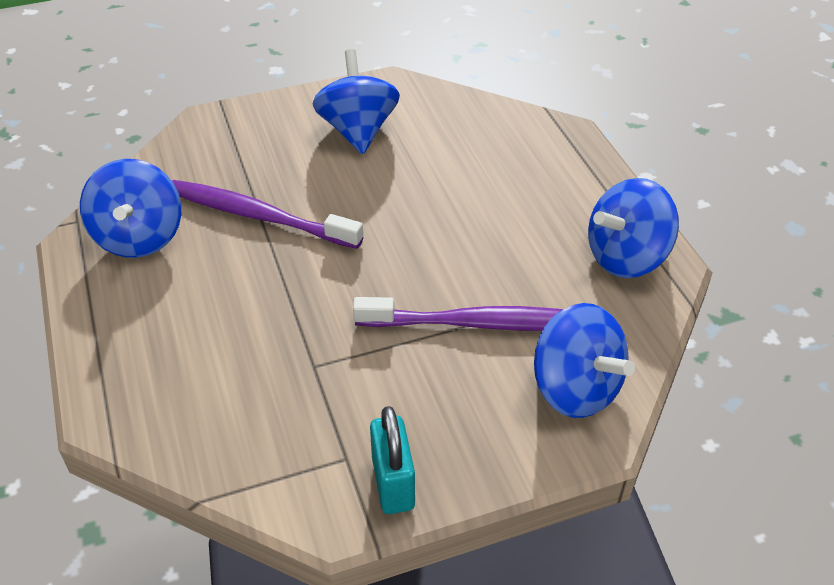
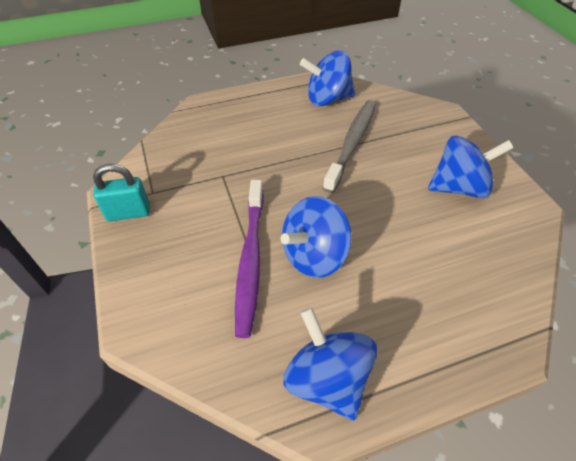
camera: 90 degrees right, 5 degrees up
(258, 216) = (352, 143): purple toothbrush -> grey toothbrush
(575, 389) = (180, 318): blue spinning top -> blue spinning top (314, 255)

